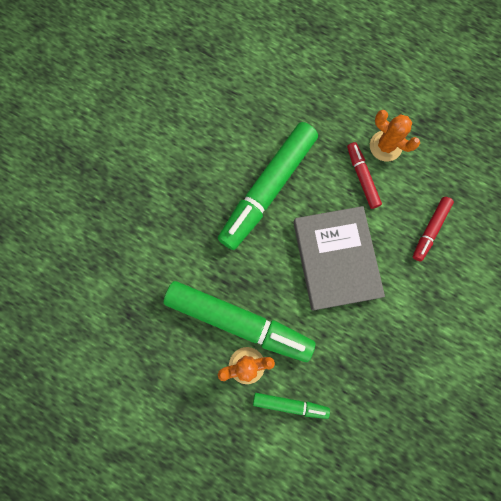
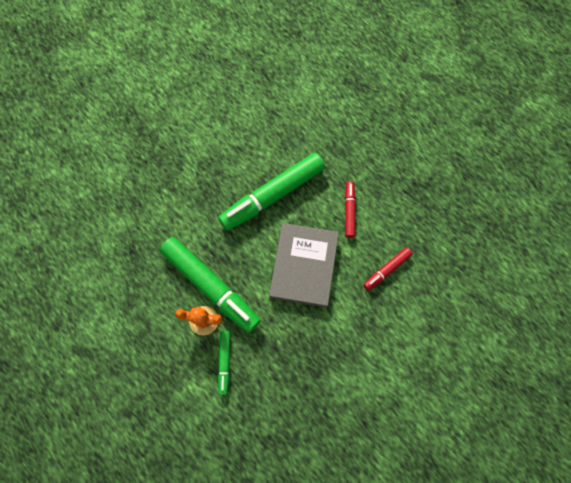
camera: 20 degrees right, 5 degrees down
(290, 405) = (224, 362): green marker -> green marker turned 60 degrees clockwise
(385, 146) = (377, 193): orange cactus -> none

